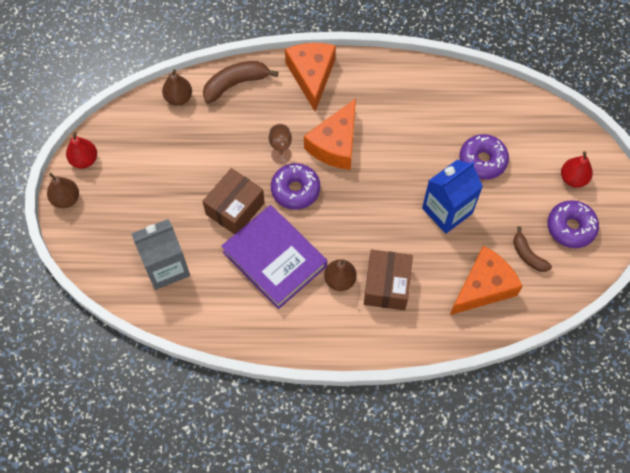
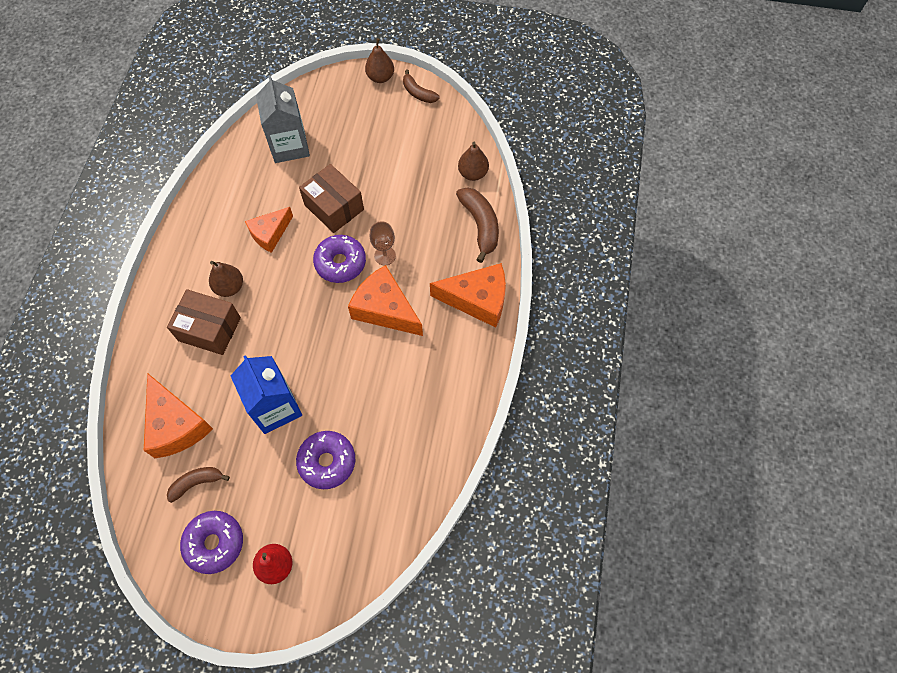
camera: 100 degrees right, 0 degrees up
(84, 160) = (418, 93): red pear -> brown banana
(274, 259) = (270, 233): purple book -> orange cheese

